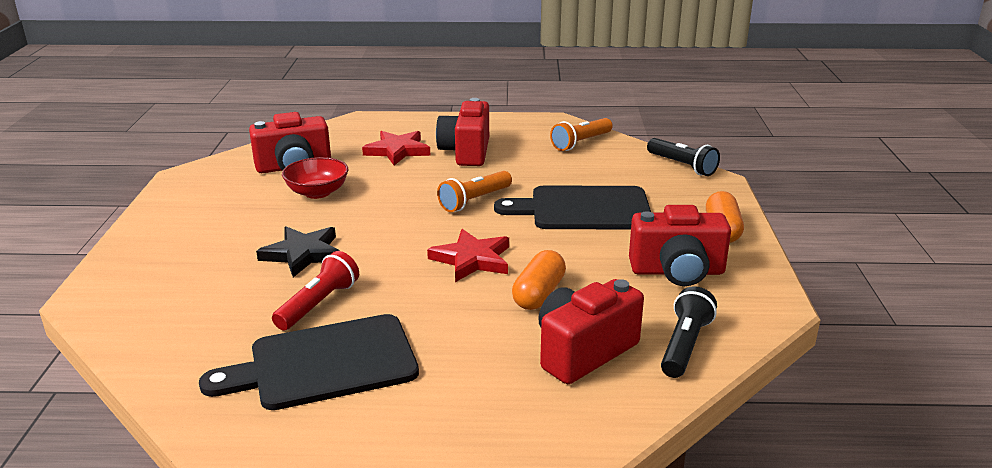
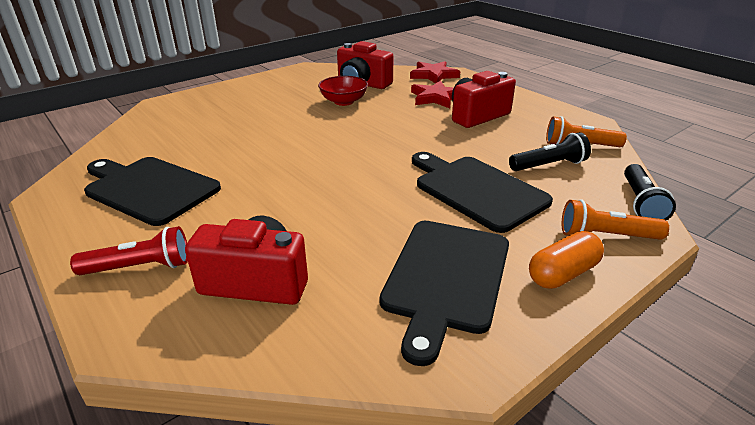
camera: 50 degrees right, 5 degrees up
(303, 254) = (266, 129): black star -> none
(318, 304) = (215, 158): red flashlight -> red flashlight (140, 267)
(472, 259) = (333, 180): red star -> red star (433, 75)
(474, 201) = (415, 147): orange flashlight -> orange flashlight (606, 236)
(539, 294) = (319, 226): orange capsule -> none
(677, 271) = (446, 278): red camera -> black cutting board
(684, 345) = (322, 335): black flashlight -> black flashlight (549, 165)

